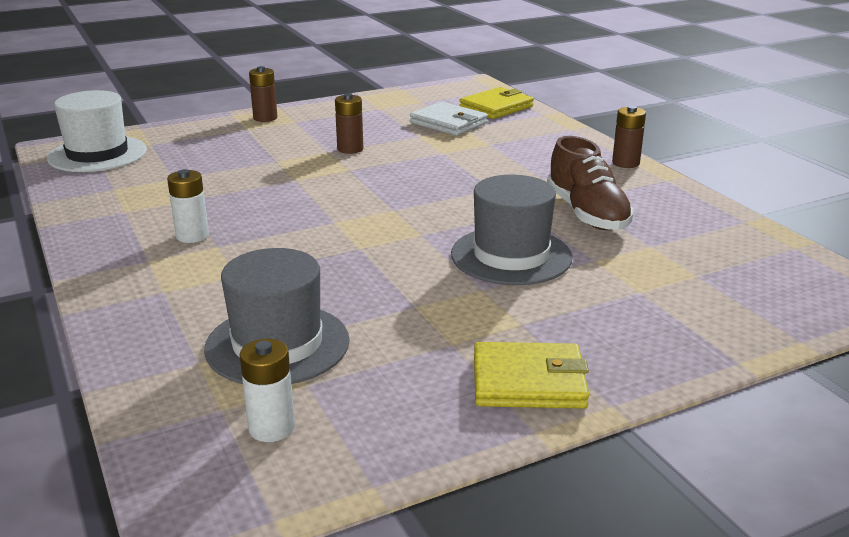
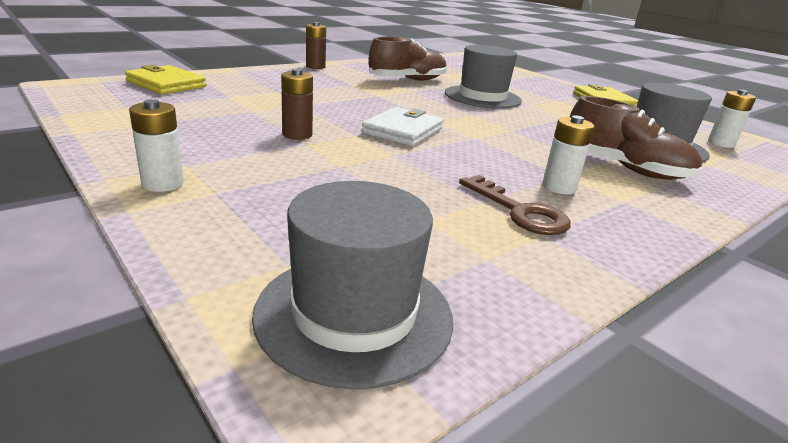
camera: 105 degrees left, 0 degrees up
(97, 154) = (354, 314): white hat -> grey hat
(162, 209) = (519, 211): none -> brown key
(217, 287) = (624, 168): none -> brown shoe
(265, 118) = (163, 184): brown battery -> white battery
(448, 123) = (214, 100): white wallet -> white wallet (403, 131)

